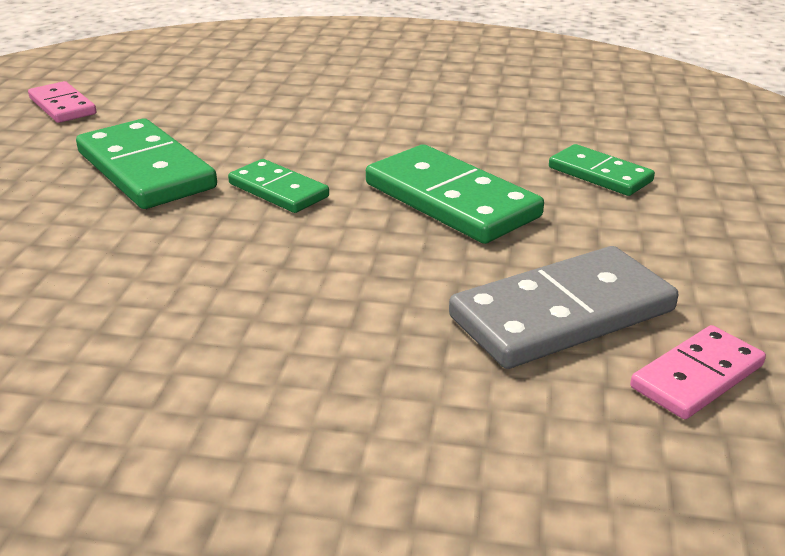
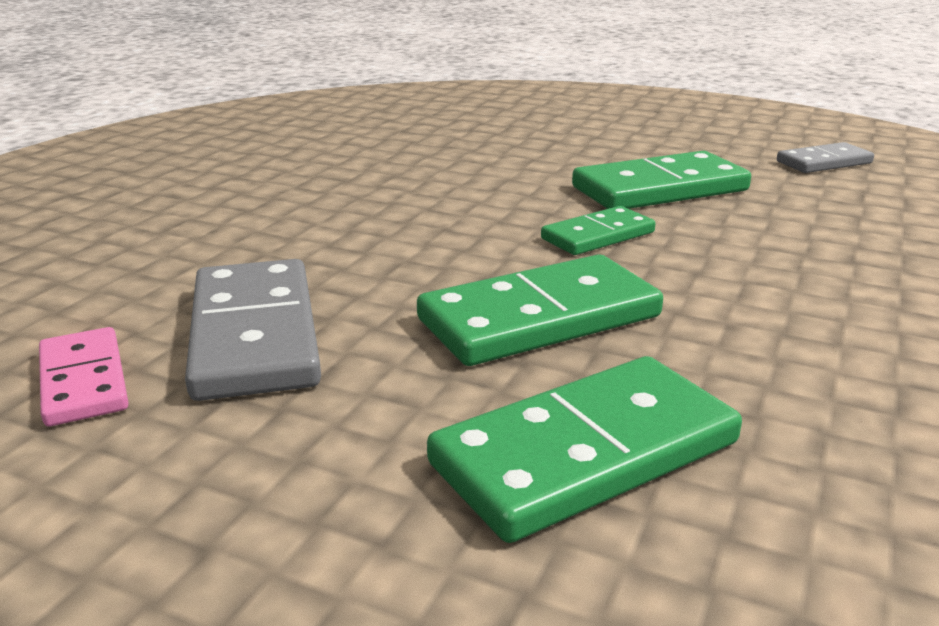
camera: 105 degrees right, 5 degrees down
(62, 106) = (823, 162): pink domino -> grey domino
(599, 174) = (585, 453): green domino -> green domino, size x1.71

